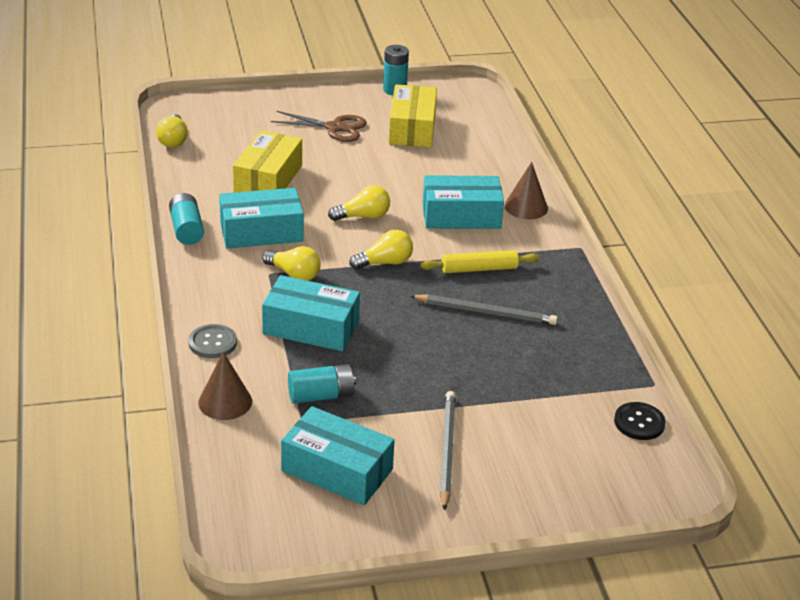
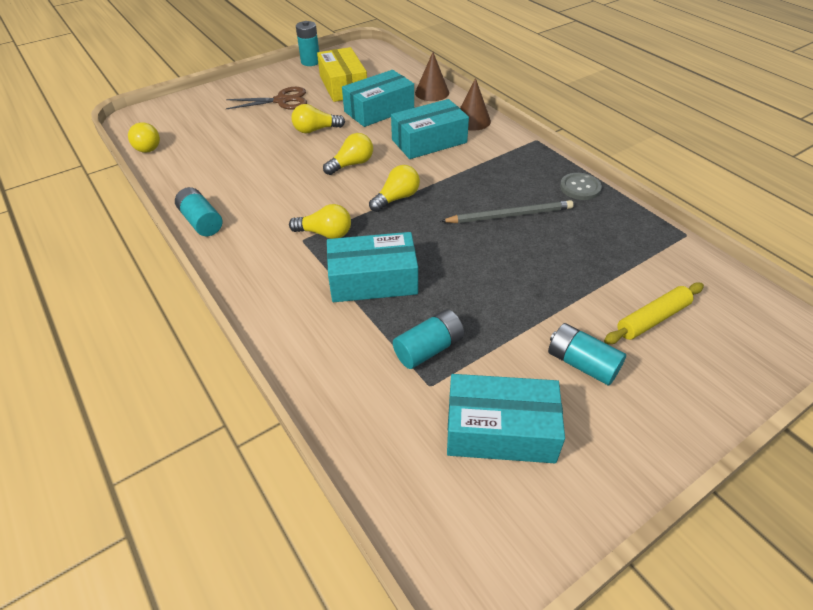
camera: 20 degrees left, 10 degrees up
(212, 343) = (289, 329): grey button -> grey button (580, 187)
(225, 402) = (340, 392): brown cone -> brown cone (432, 92)
(261, 232) = (272, 203): turquoise box -> turquoise box (379, 110)
(268, 179) = (251, 156): yellow box -> none
(350, 170) = (316, 130): none -> yellow light bulb
(447, 450) = (582, 364): grey pencil -> turquoise battery
(479, 269) = (475, 180): yellow rolling pin -> yellow rolling pin (652, 319)
(639, 422) = (707, 273): black button -> none

